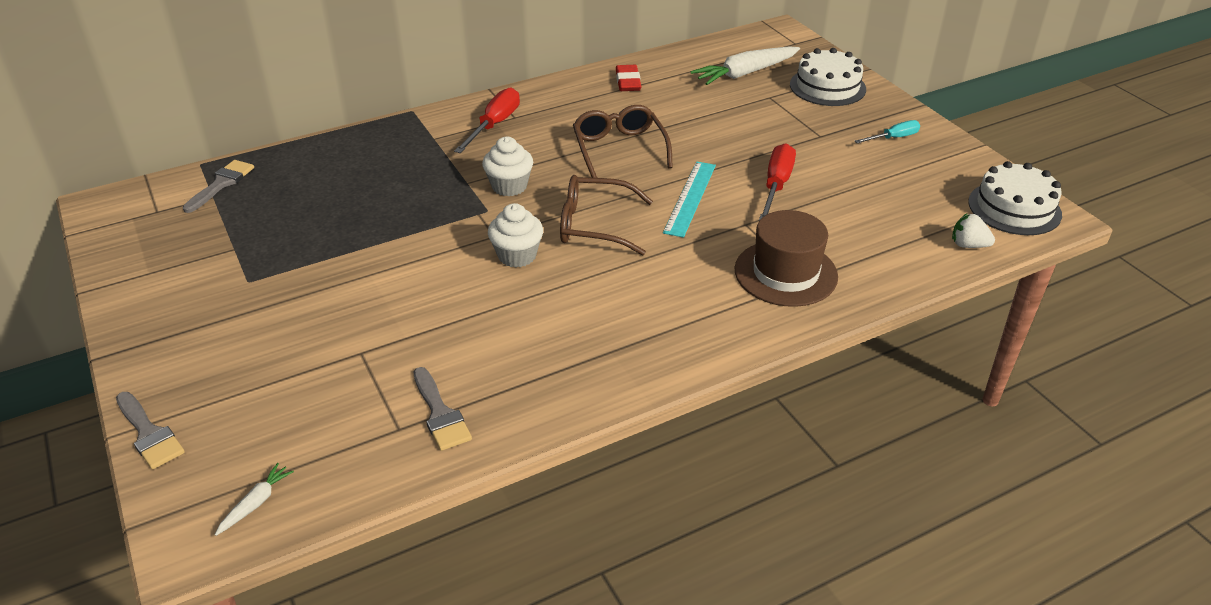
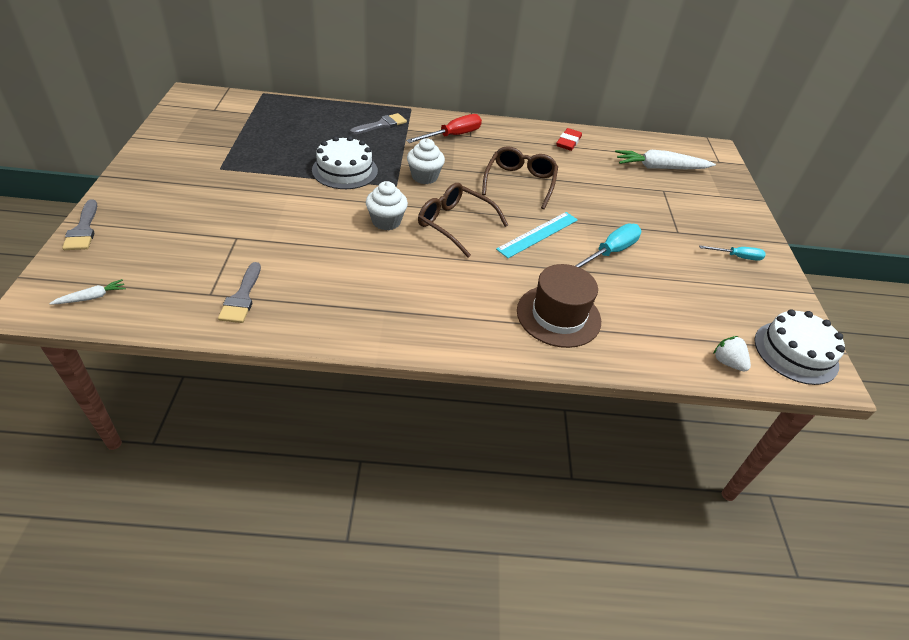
camera: 25 degrees right, 5 degrees up
(221, 184) = (262, 108): grey brush -> grey brush (382, 125)
(776, 185) = (610, 252): red screwdriver -> turquoise screwdriver
(827, 87) = (716, 200): white cake -> white cake (345, 170)

